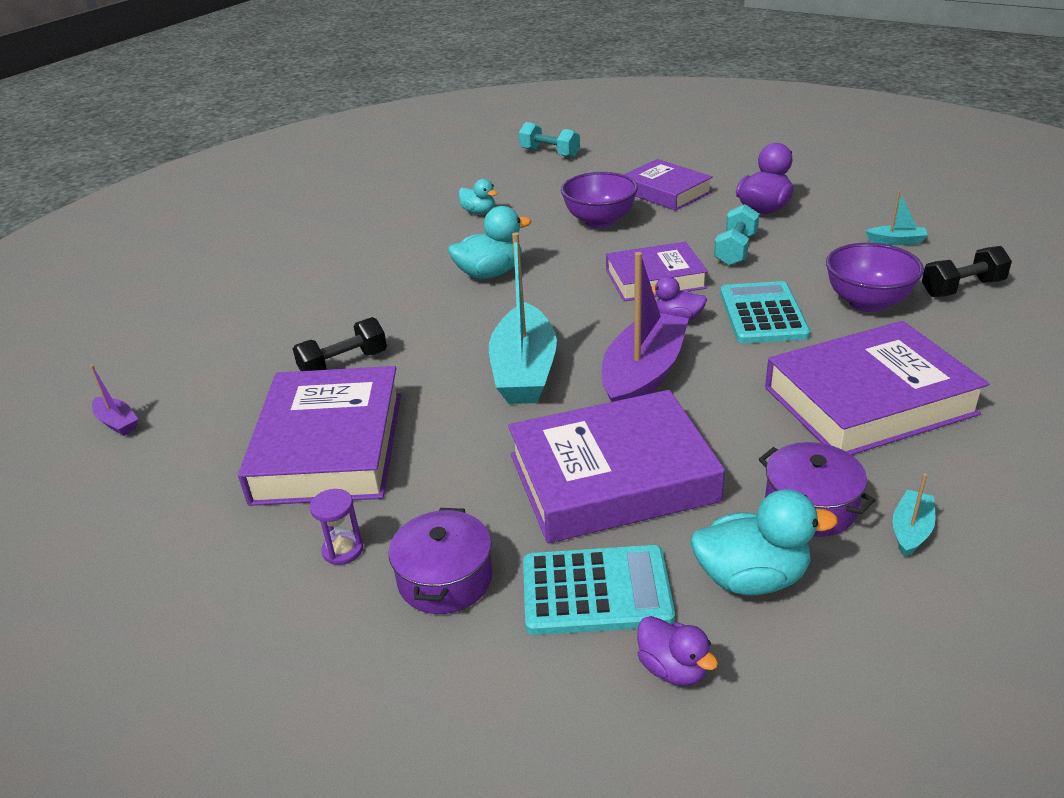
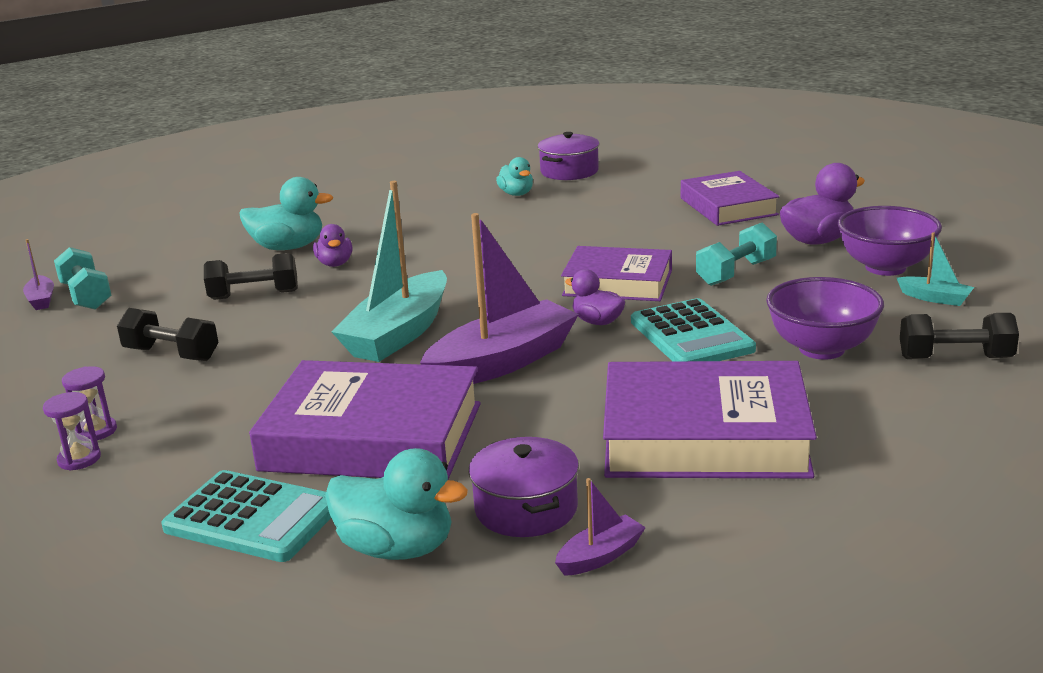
camera: 25 degrees right, 10 degrees down
(329, 447) = (171, 354): purple book -> black dumbbell
(359, 585) = (79, 459): none -> purple hourglass
(445, 579) = (147, 473): purple pot -> purple pot (569, 171)
(490, 273) = (464, 248): turquoise duck -> turquoise duck (288, 247)
(550, 153) = (649, 153): turquoise dumbbell -> turquoise dumbbell (86, 296)
(599, 221) = (625, 222): purple bowl -> purple bowl (885, 267)
(673, 669) = (244, 593): purple duck -> purple duck (335, 264)
(763, 314) = (691, 336): turquoise calculator -> turquoise calculator turned 135 degrees clockwise
(911, 530) = (600, 556): turquoise boat -> purple boat

